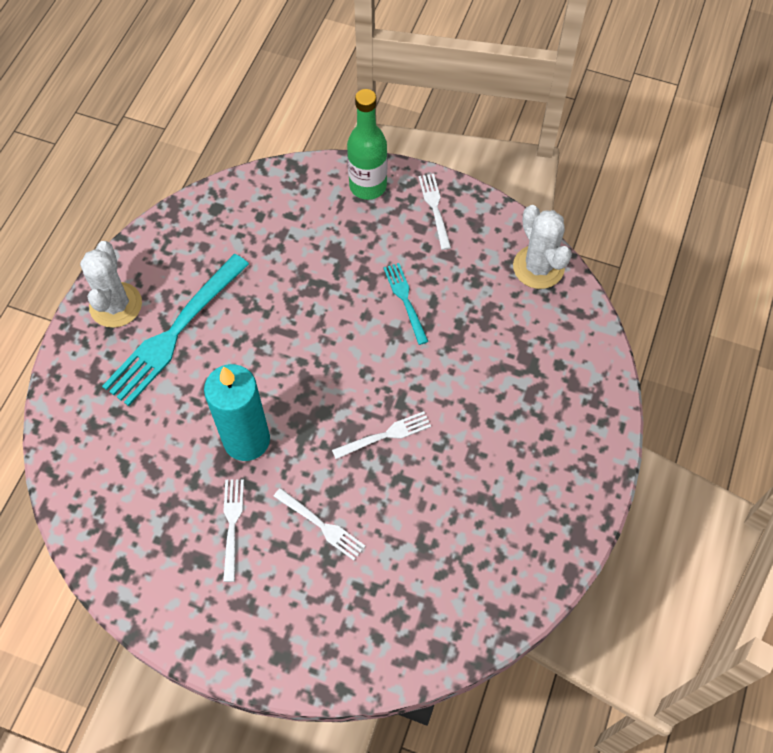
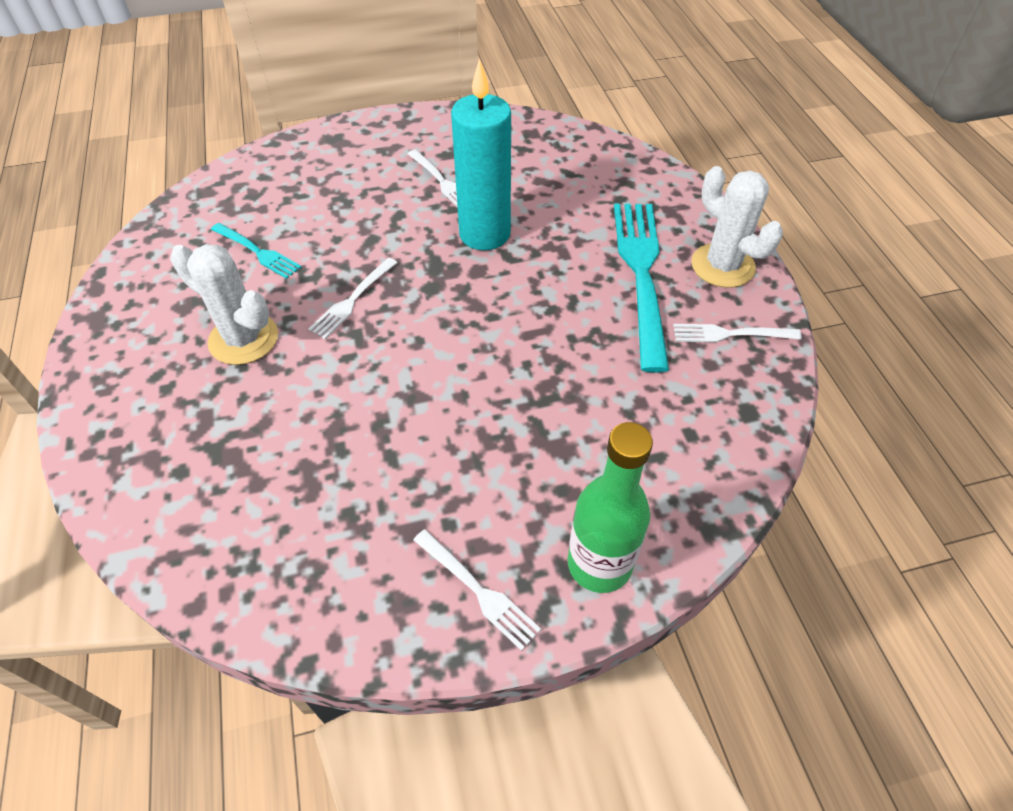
camera: 145 degrees right, 10 degrees down
(321, 525) = (363, 214): white fork -> white fork (730, 334)
(405, 300) = (427, 438): turquoise fork -> turquoise fork (257, 252)
(538, 267) = (267, 591): white cactus -> white cactus (243, 339)

